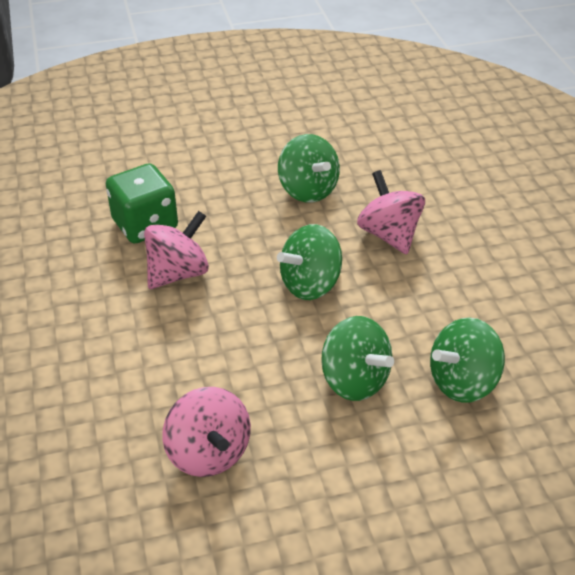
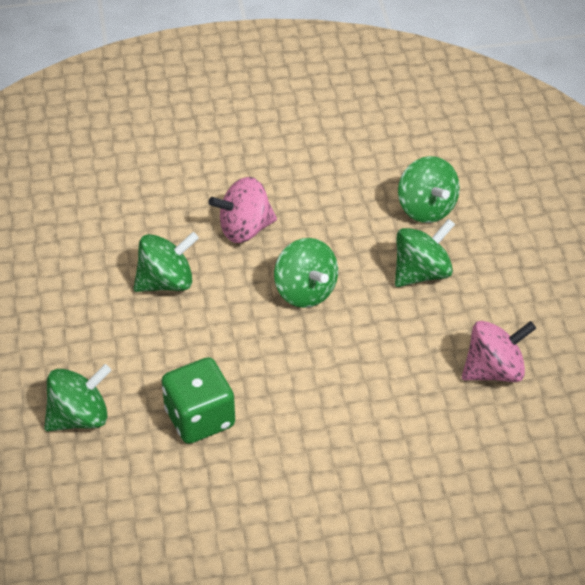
camera: 85 degrees left, 5 degrees up
(149, 158) = (79, 417): none -> green spinning top
(178, 273) = (278, 389): pink spinning top -> none

